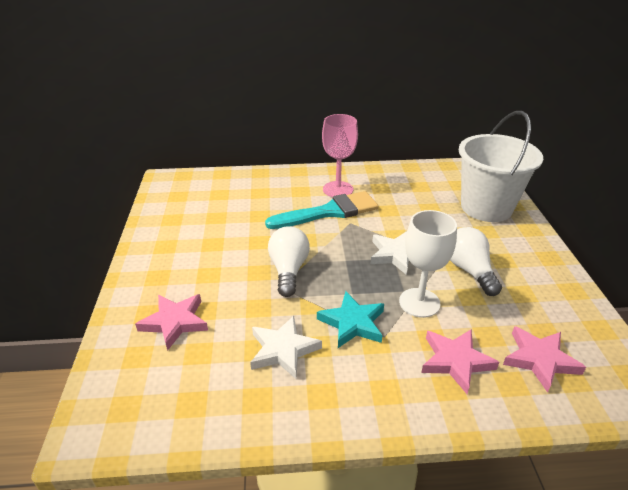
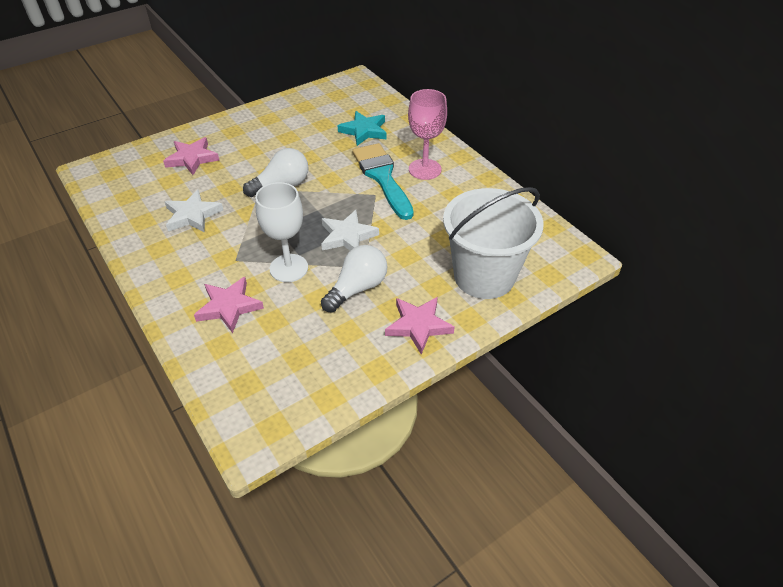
camera: 60 degrees right, 10 degrees up
(329, 212) = (382, 177): turquoise brush -> turquoise brush turned 150 degrees counterclockwise
(352, 323) = (240, 239): turquoise star -> turquoise star (364, 131)
(540, 360) = (259, 359): pink star -> pink star (418, 326)

